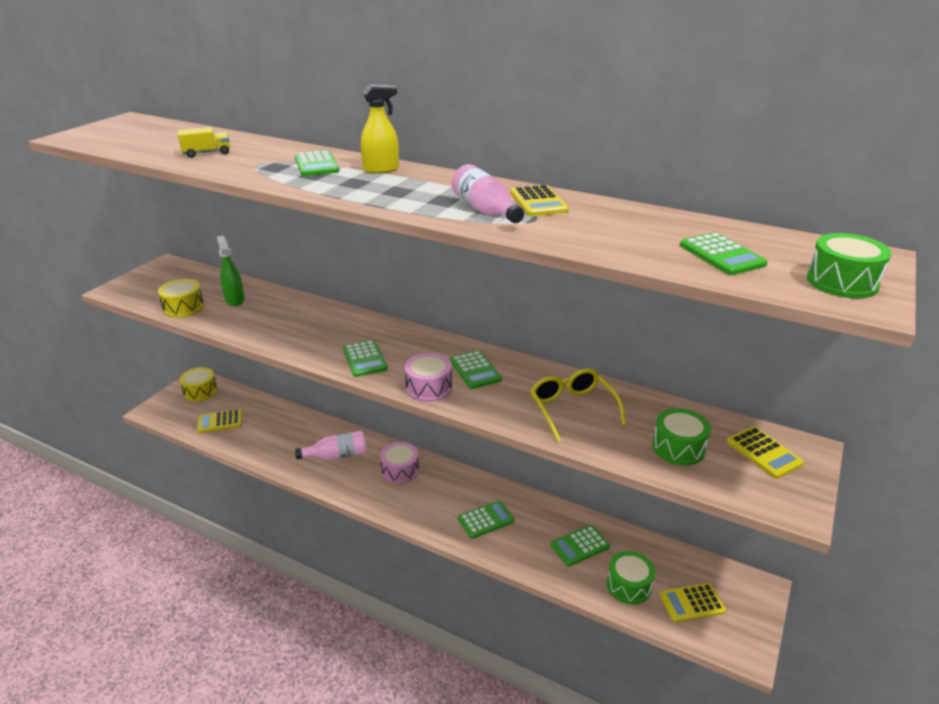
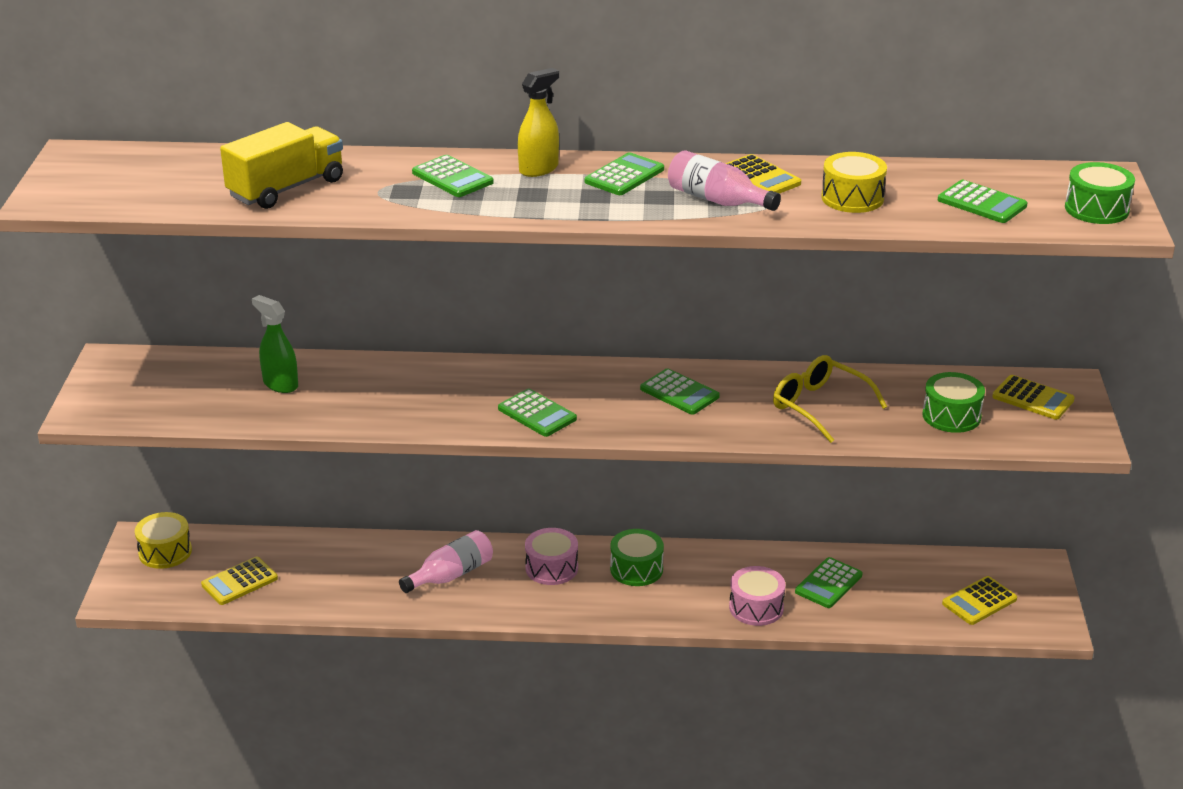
camera: 25 degrees left, 0 degrees up
(183, 308) = (220, 412): yellow drum -> yellow drum (852, 198)
(207, 153) = (286, 188): yellow truck -> yellow truck, size x1.85
(429, 388) = (645, 426): pink drum -> pink drum (756, 607)
(486, 520) = (702, 590): green calculator -> green calculator (624, 176)
(628, 585) = (905, 606): green drum -> green drum (636, 569)

